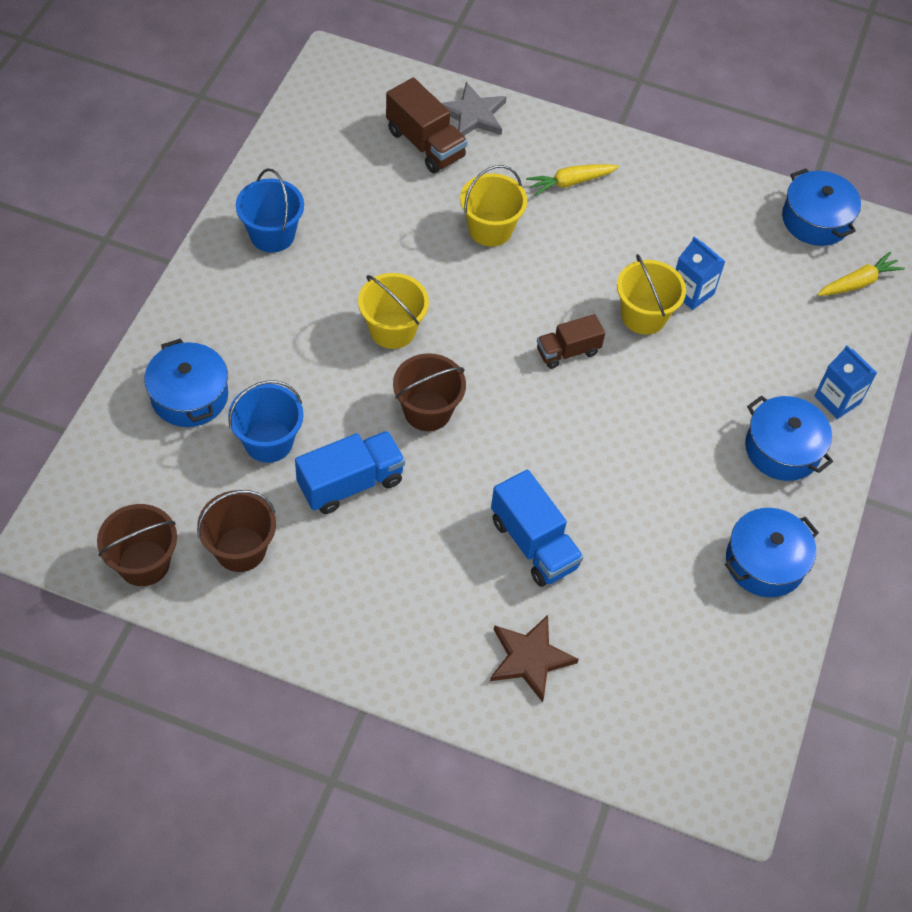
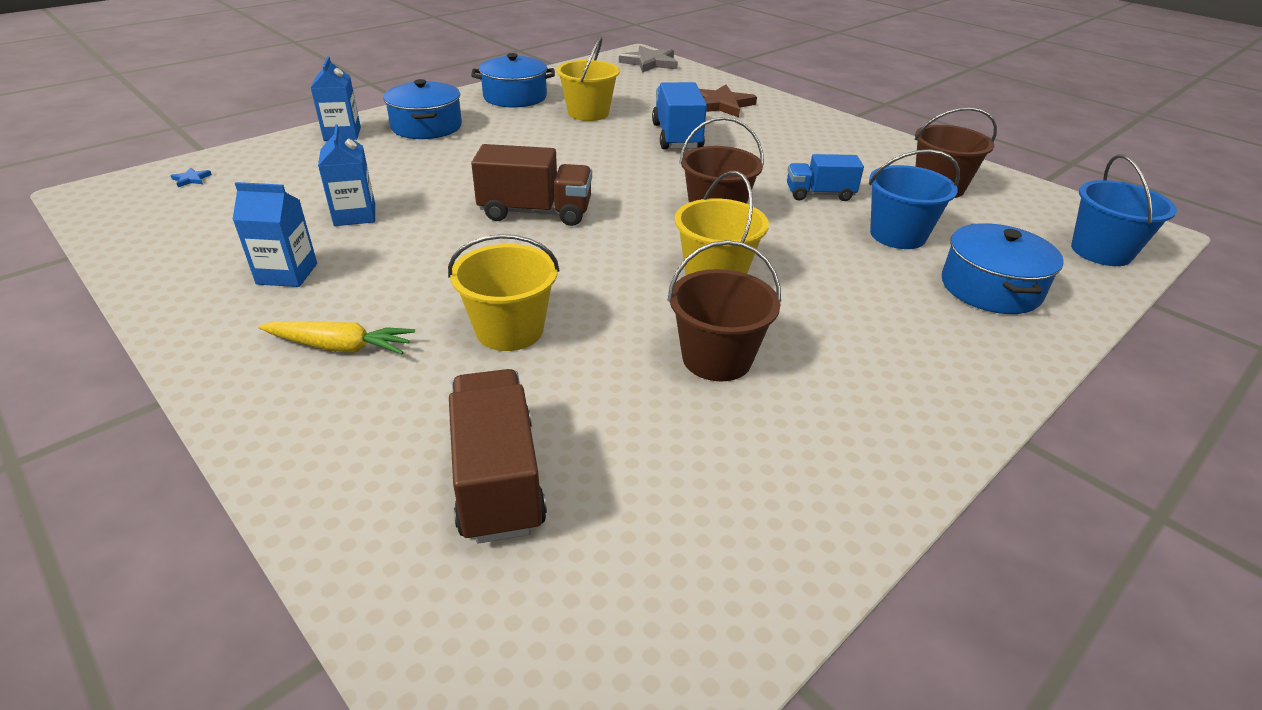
camera: 150 degrees left, 20 degrees down
(144, 563) = (1036, 200): brown bucket -> brown bucket (716, 358)
(272, 235) = (842, 422): blue bucket -> blue bucket (1101, 251)
(350, 483) = (819, 194): blue truck -> blue truck, size x0.66
(473, 115) = (363, 502): grey star -> grey star (650, 63)
(568, 351) = (535, 212): brown truck -> brown truck, size x1.52
(643, 316) = (428, 213): yellow bucket -> yellow bucket (588, 113)
(664, 220) = (287, 274): none -> blue carton
(815, 220) = (132, 227): blue pot -> none
(858, 282) = (191, 179): yellow carrot -> blue star

